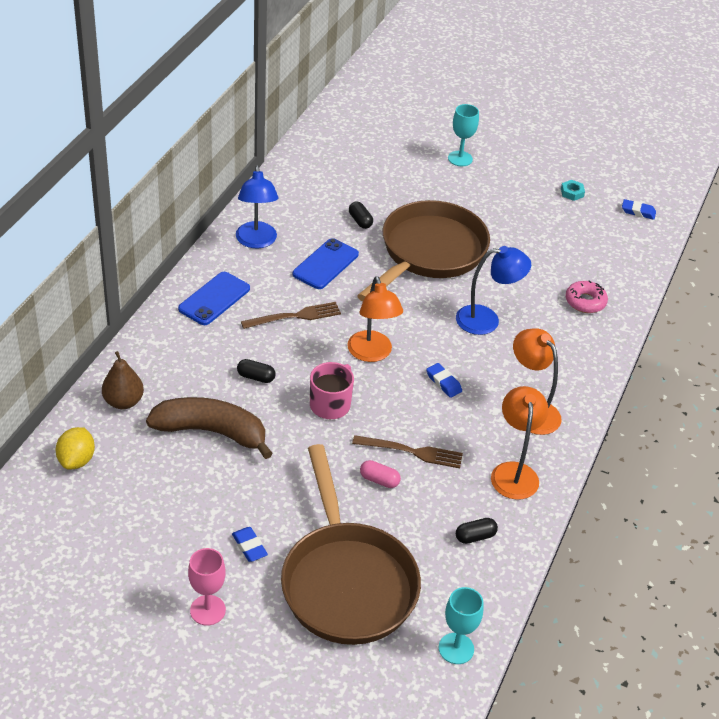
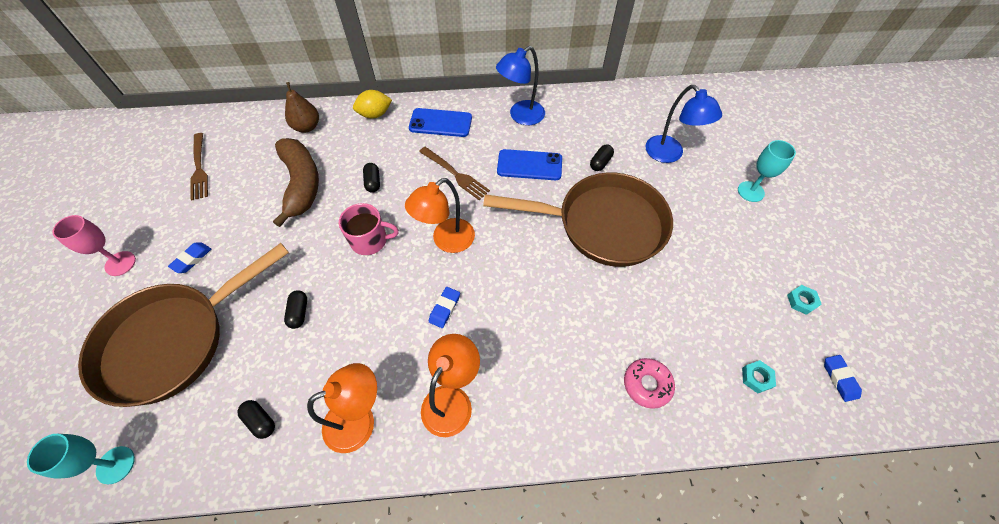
camera: 65 degrees right, 15 degrees up
(76, 460) = (241, 131): yellow lemon -> yellow lemon (375, 114)
(379, 480) = (299, 313): pink capsule -> black capsule
(412, 452) = (345, 322): brown fork -> brown fork (199, 168)
(487, 320) = (551, 307): blue lamp -> blue lamp (669, 154)
(613, 247) = (756, 378): none -> turquoise nut

